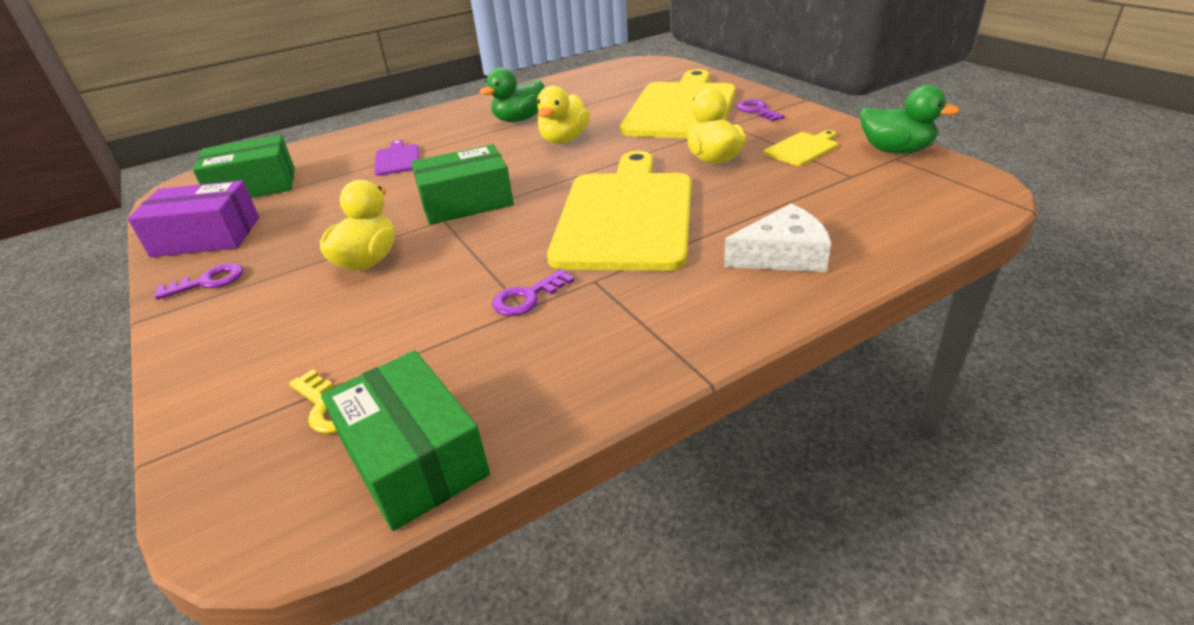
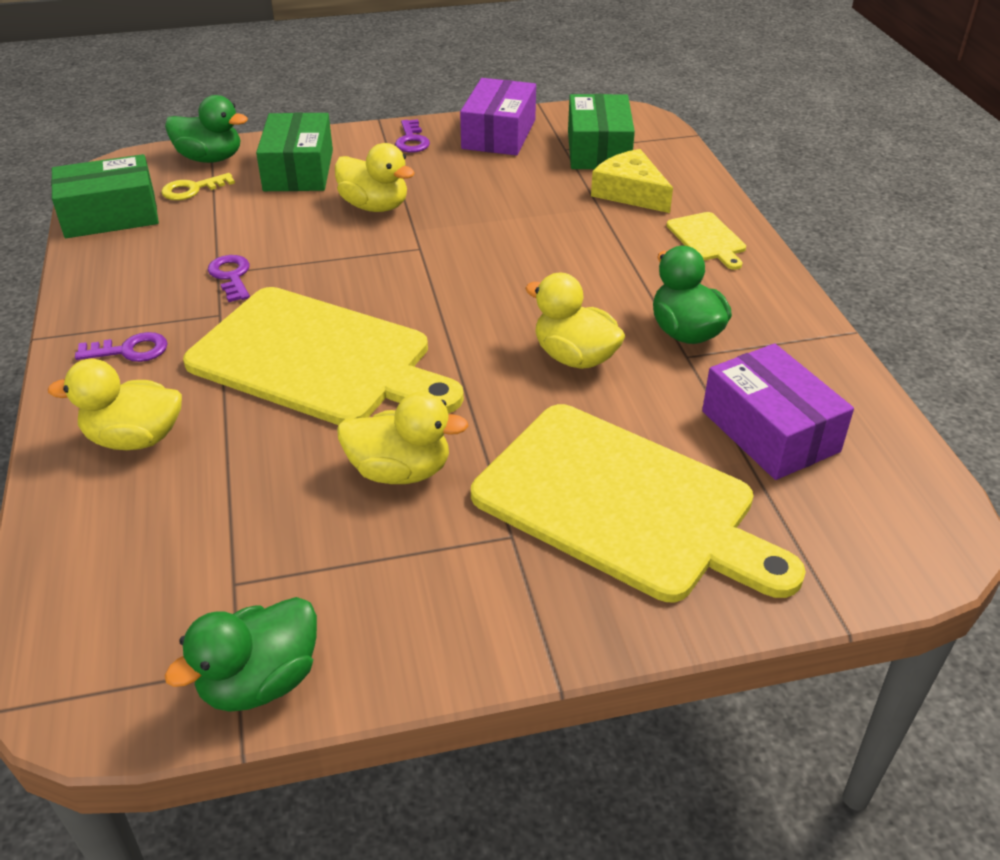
camera: 105 degrees right, 5 degrees up
(229, 429) = (210, 158): none -> green duck
(335, 162) = (630, 192): none -> yellow cheese
(397, 159) = (608, 230): purple cutting board -> none
(466, 202) = (447, 264): green box -> green box (298, 170)
(597, 92) = (770, 431): none -> purple box
(757, 110) = (549, 592): purple key -> purple key (130, 350)
(782, 255) = (135, 438): white cheese -> yellow duck
(802, 148) = (357, 576): yellow cutting board -> yellow cutting board (707, 239)

